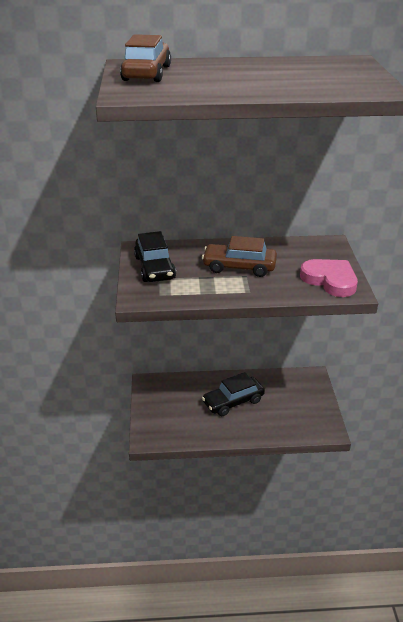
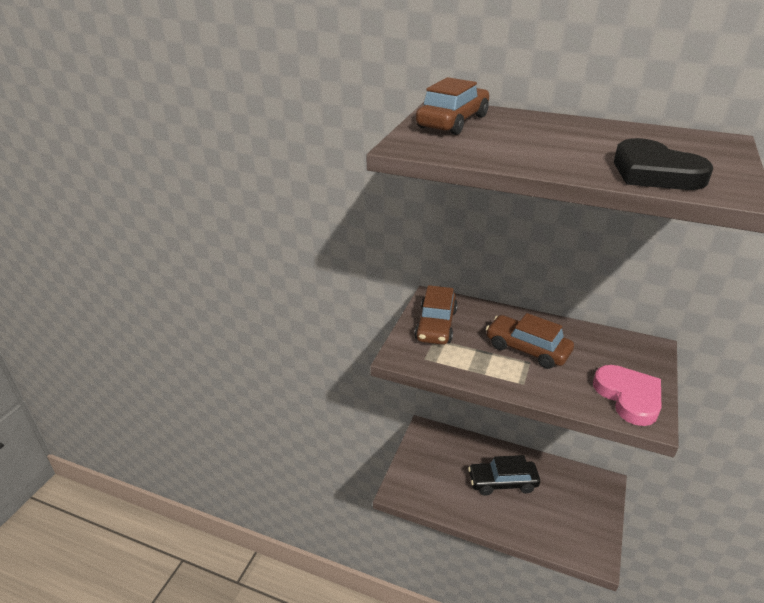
camera: 25 degrees right, 0 degrees up
(154, 268) = (436, 325): black car -> brown car
(325, 86) = (654, 173): none -> black heart

